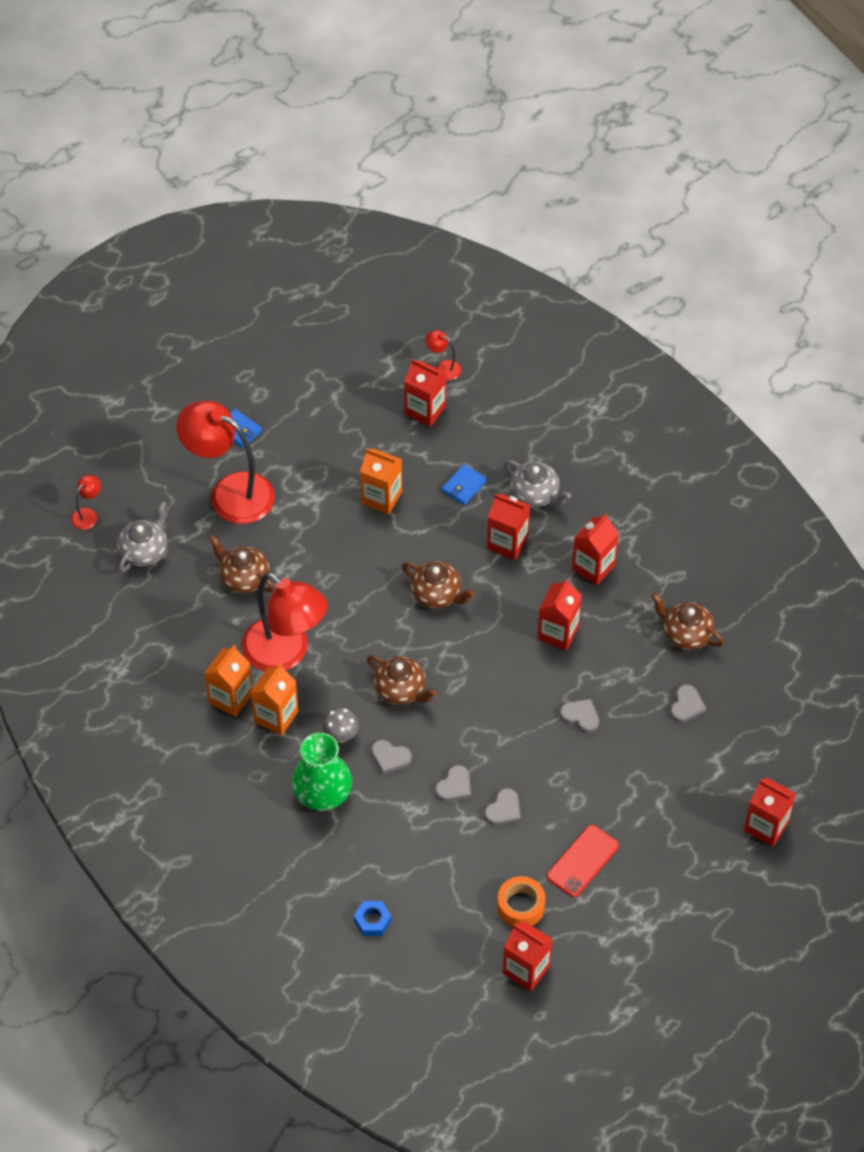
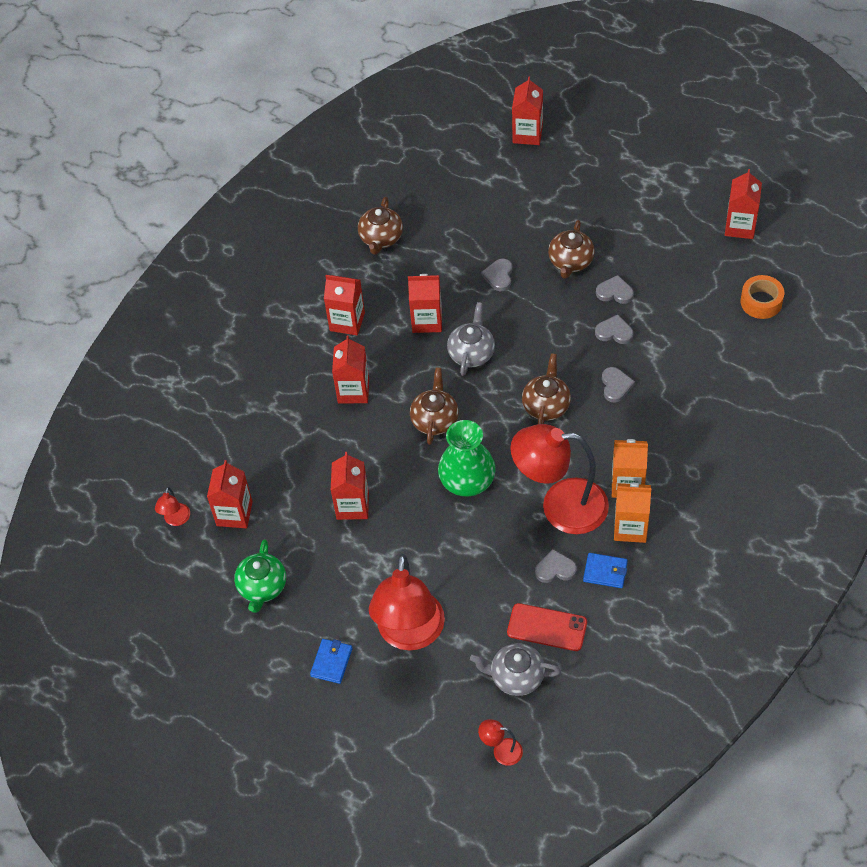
camera: 110 degrees left, 0 degrees up
(243, 578) = (500, 577): brown teapot -> brown teapot (570, 262)
(286, 653) = (560, 506): red lamp -> red lamp turned 105 degrees counterclockwise
(322, 792) = (678, 418): green vase -> green vase (467, 480)
(339, 406) = (262, 587): none -> green teapot
(341, 735) = (616, 429): grey mushroom -> none
(372, 921) = (767, 336): blue nut -> none
(381, 498) = (352, 506): orange carton -> red carton
(464, 486) = (308, 447): blue wallet -> blue wallet (605, 572)
(521, 906) = (690, 249): orange tape -> orange tape (761, 302)
(535, 494) = (290, 391): grey teapot -> grey teapot (471, 353)
(582, 861) = (627, 227): red phone -> red phone (547, 627)
(686, 706) = (449, 215): grey heart -> grey heart (555, 569)

